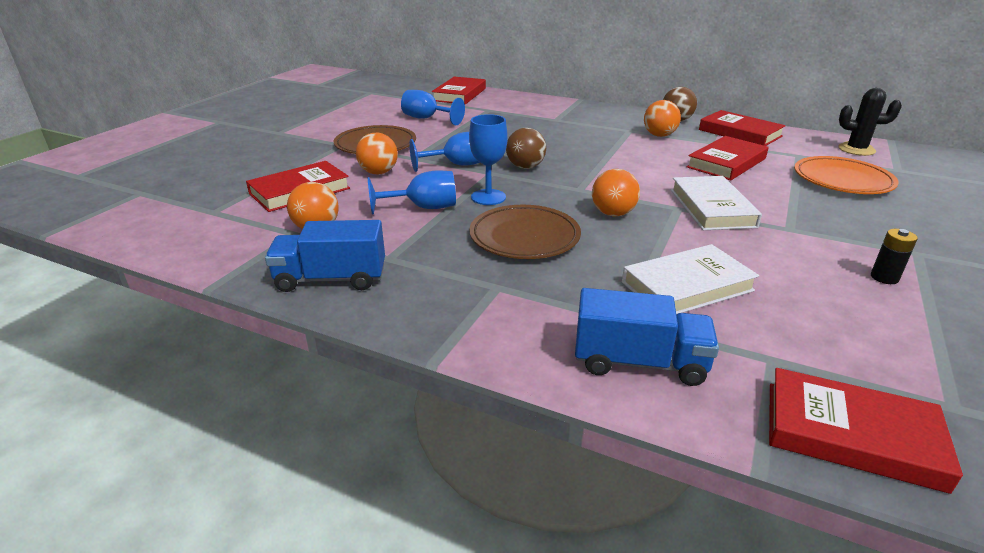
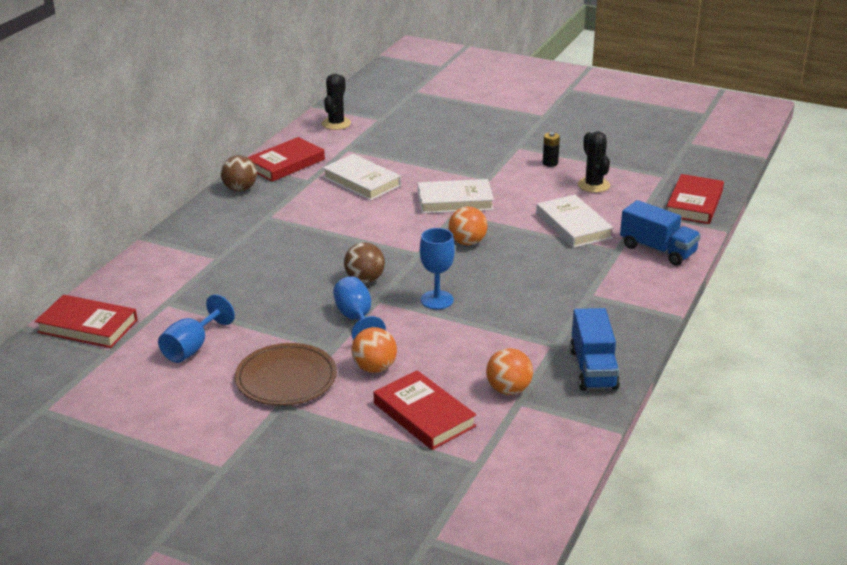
camera: 90 degrees left, 0 degrees up
(423, 208) = (461, 334): blue goblet -> none
(524, 237) = (512, 283): brown plate -> none
(639, 362) = (657, 250): blue truck -> blue truck turned 120 degrees clockwise
(659, 135) = (285, 203): orange ball -> none
(726, 163) = (362, 181): red book -> white book
(838, 313) = (593, 185): none -> black cactus
(842, 180) = (401, 143): orange plate -> none

